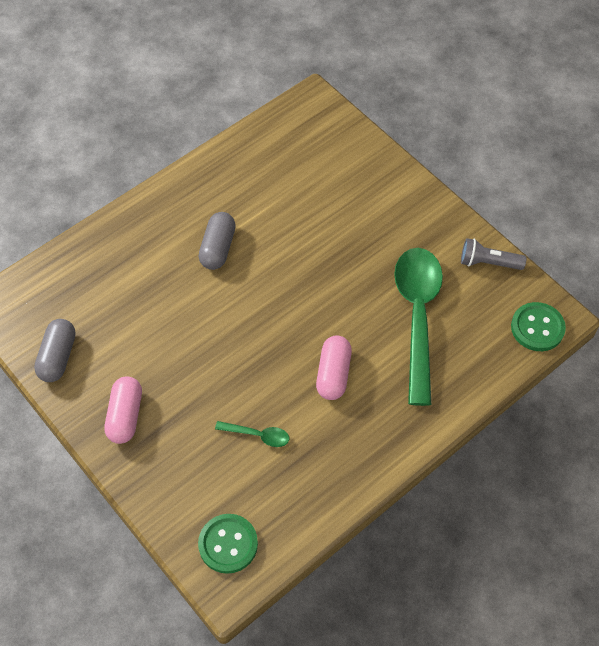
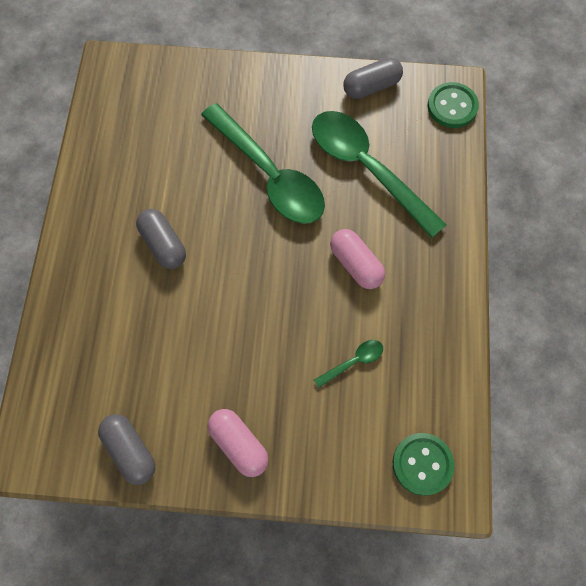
camera: 45 degrees left, 10 degrees up
(341, 263) = (269, 175): none -> green spoon
(488, 263) = (371, 86): grey flashlight -> grey capsule

